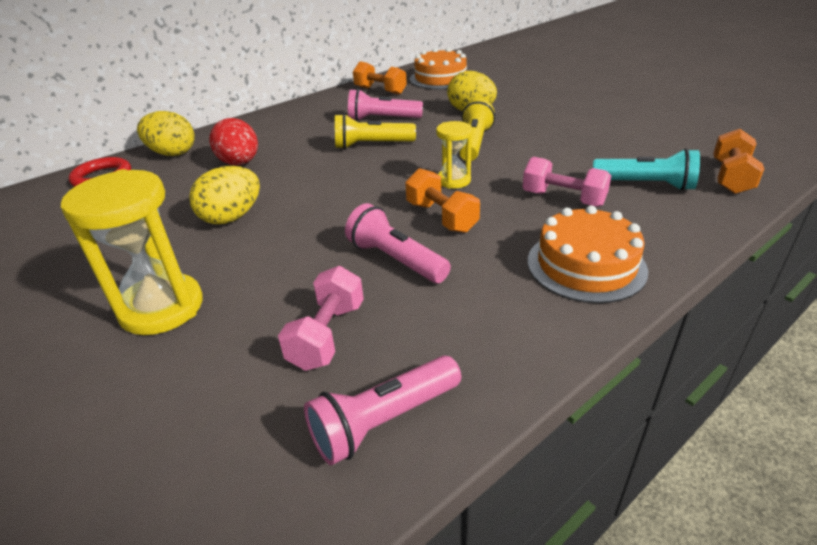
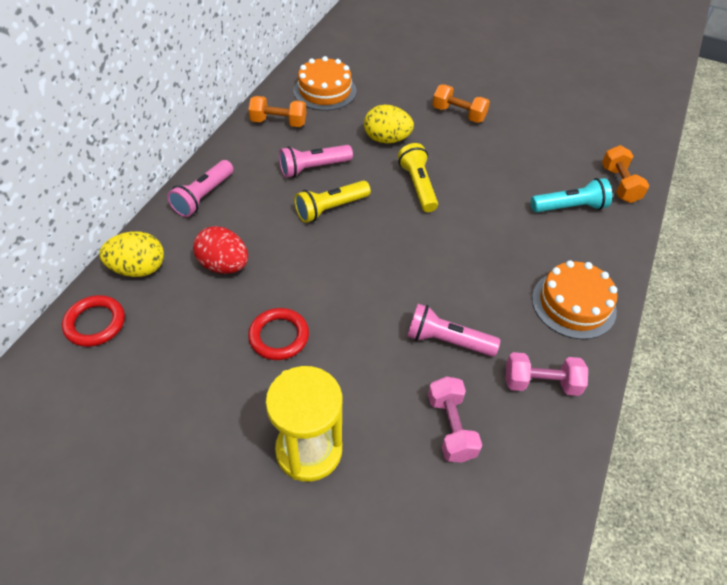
camera: 30 degrees left, 15 degrees up
(232, 217) = (279, 336): yellow egg -> red ring
(383, 421) = (532, 477): pink flashlight -> pink flashlight (203, 196)
(441, 217) = (450, 284): orange dumbbell -> orange dumbbell (458, 114)
(454, 180) = (431, 238): yellow hourglass -> none
(563, 199) = (523, 238): pink dumbbell -> pink dumbbell (541, 383)

